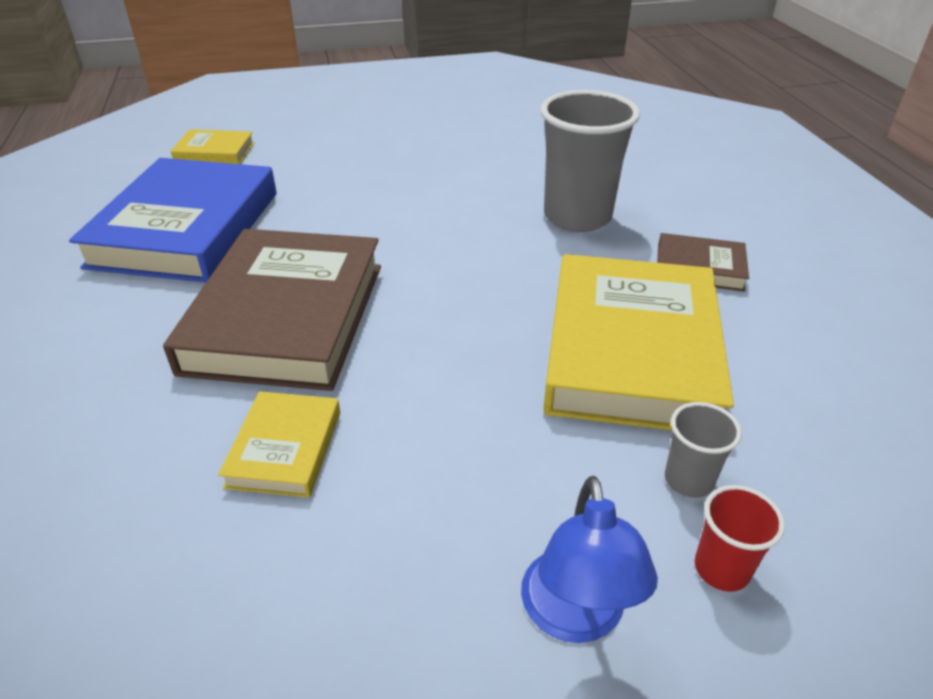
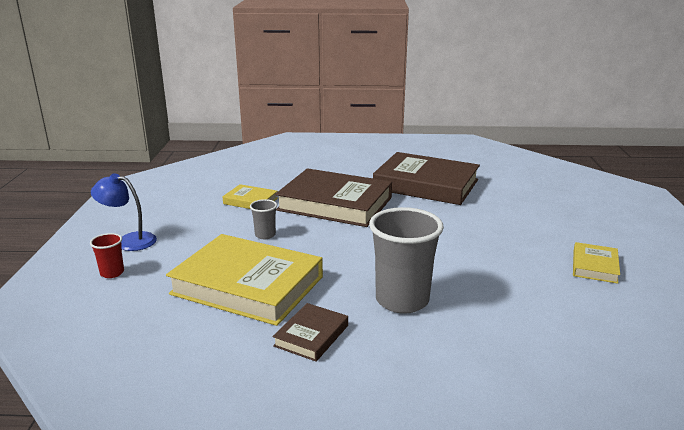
camera: 105 degrees right, 15 degrees down
(186, 229) = (426, 184): blue book -> brown book
(215, 152) = (520, 190): yellow book -> yellow book (594, 266)
(688, 480) = (156, 278): grey cup -> grey cup (265, 235)

